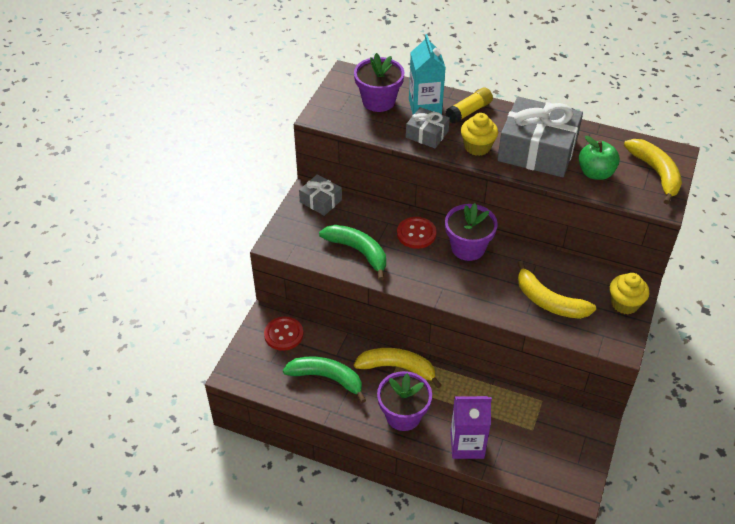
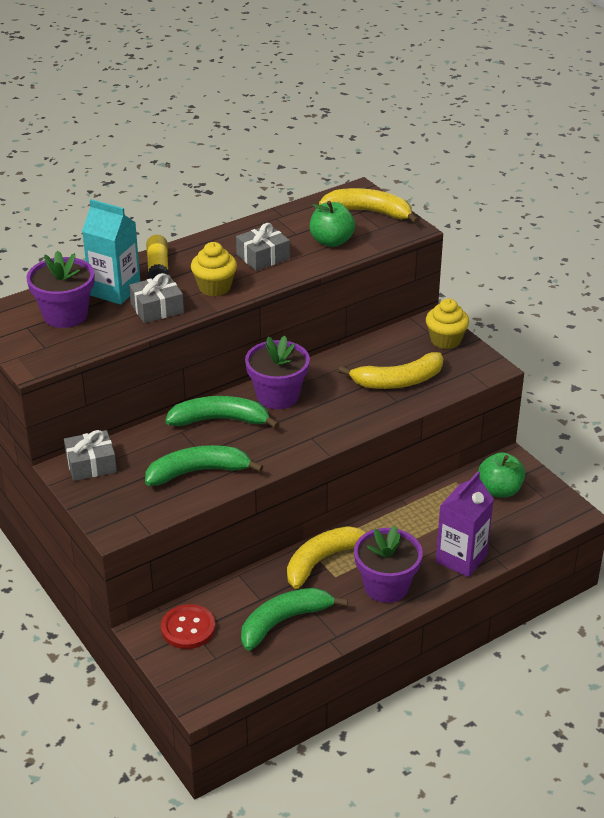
camera: 55 degrees left, 10 degrees down
(416, 234) = (220, 420): red button -> green banana
(537, 150) = (263, 256): grey gift -> grey gift, size x0.50
(558, 432) = (499, 490): none -> green apple

